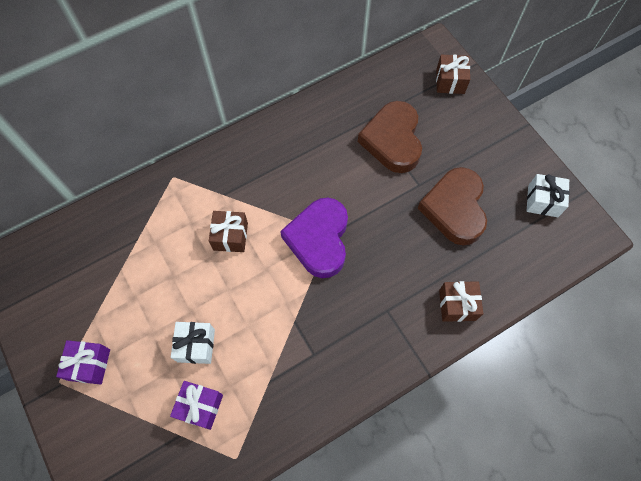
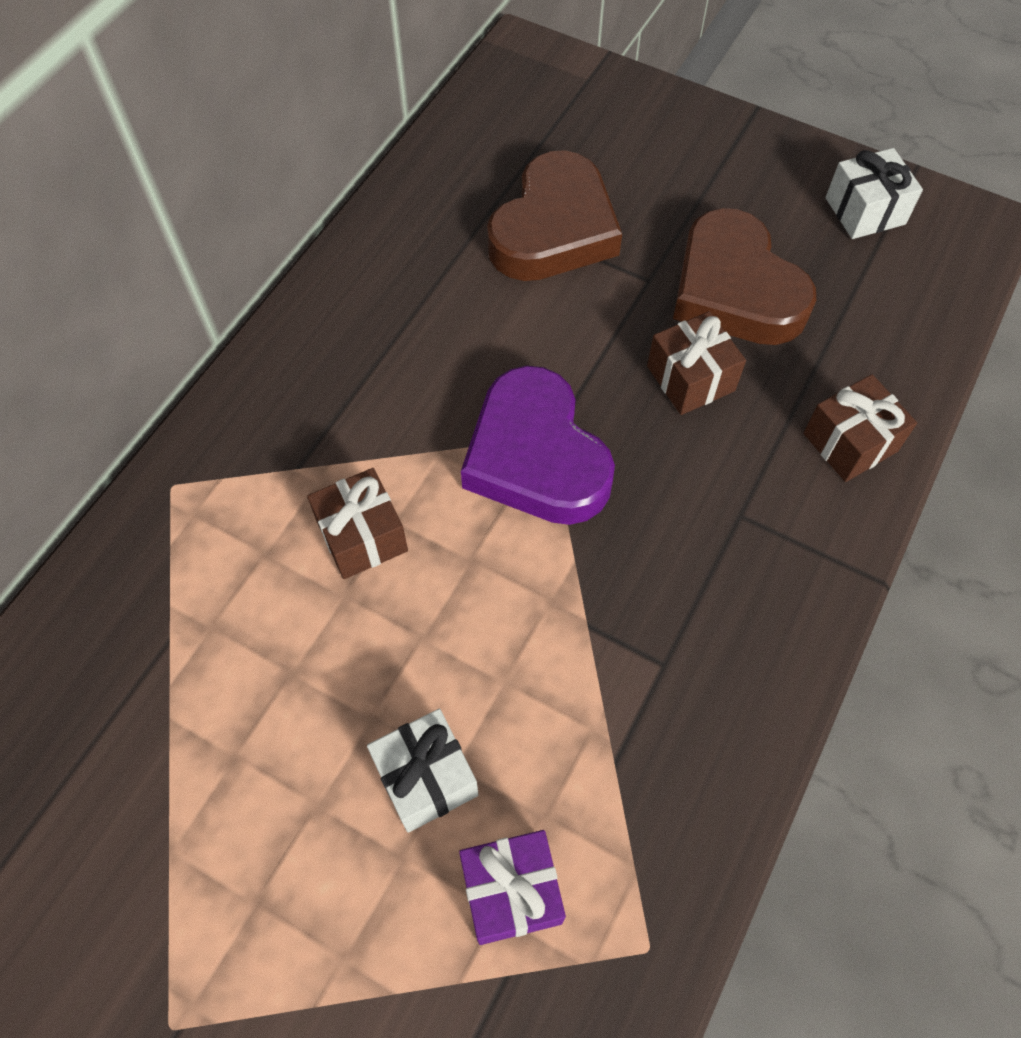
camera: 30 degrees left, 5 degrees down
(89, 364) = (219, 949): purple gift -> none
(392, 140) = (554, 229): brown heart -> brown heart turned 120 degrees counterclockwise
(450, 81) = (586, 95): brown gift -> brown gift (690, 378)

